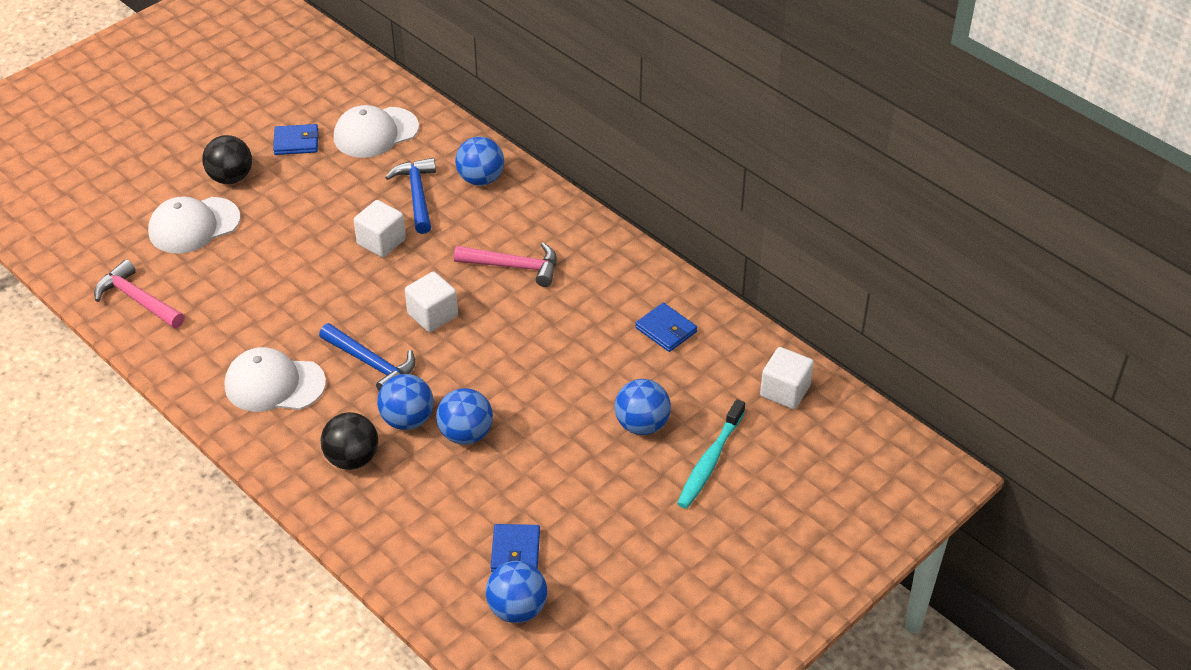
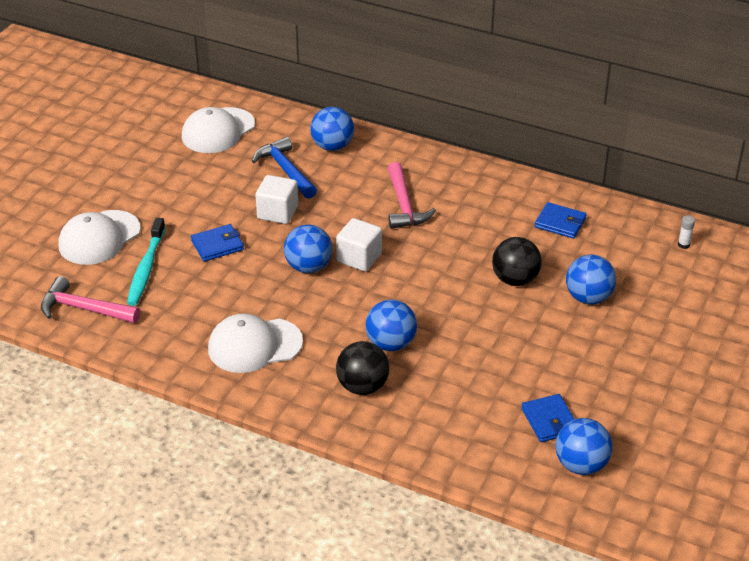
camera: 20 degrees left, 5 degrees down
(231, 178) = (109, 193): black ball -> black ball (515, 279)
(296, 142) = (151, 153): blue wallet -> blue wallet (217, 245)
(372, 364) = (331, 308): blue hammer -> none
(466, 434) = (448, 342): blue ball -> blue ball (308, 267)
(514, 266) = (404, 205): pink hammer -> pink hammer turned 90 degrees clockwise
(710, 461) = (660, 310): turquoise toothbrush -> turquoise toothbrush (146, 268)
(785, 391) = (683, 245): white cube -> white glue stick

